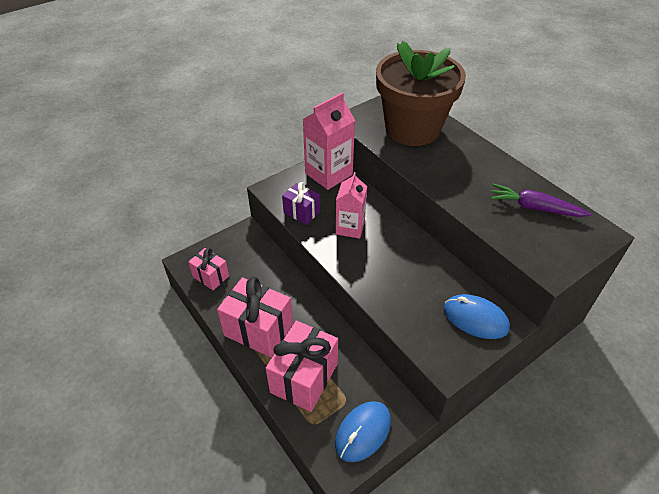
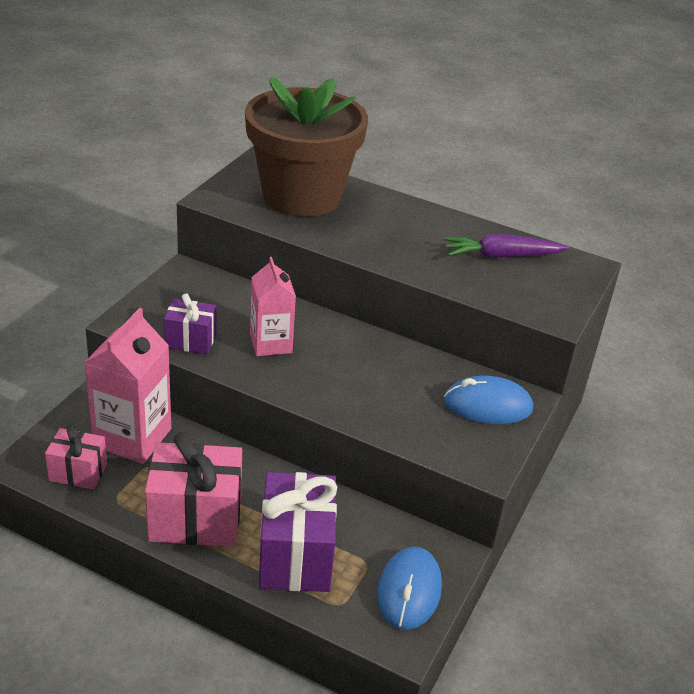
camera: 30 degrees left, 10 degrees down
(304, 378) = (296, 555): pink gift -> purple gift
(328, 174) = (199, 284): pink carton -> pink carton (132, 437)

